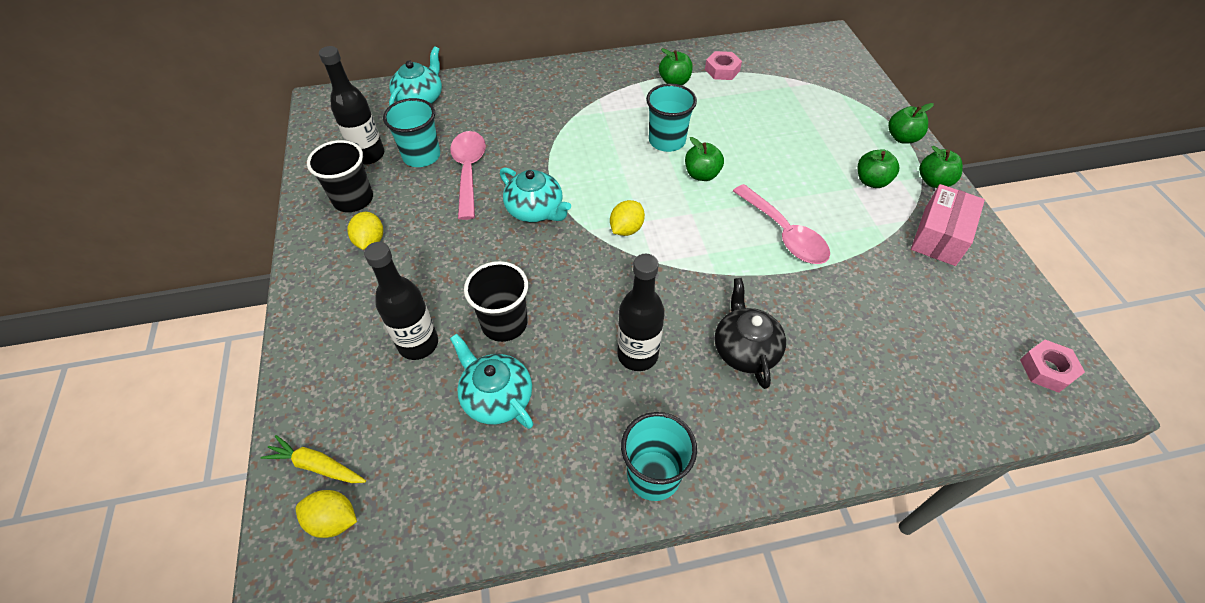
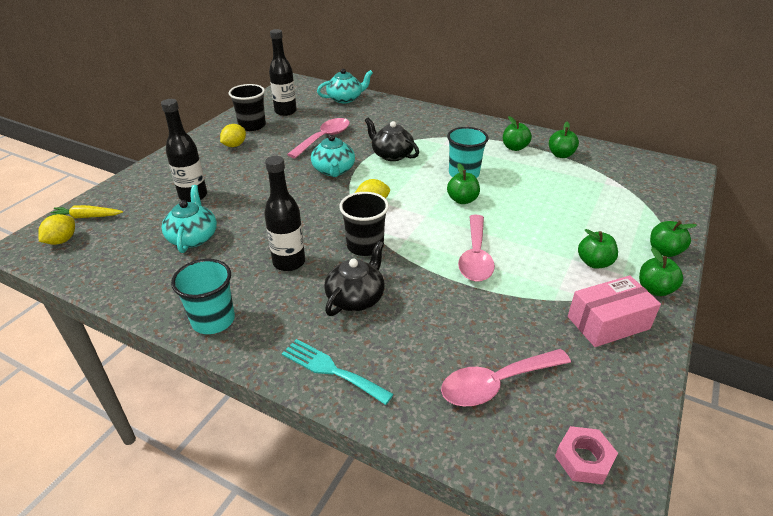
camera: 40 degrees right, 15 degrees down
(317, 465) = (87, 217): yellow carrot -> yellow carrot turned 60 degrees counterclockwise
(333, 520) = (62, 240): yellow lemon -> yellow lemon turned 60 degrees clockwise
(421, 156) = (310, 122): turquoise cup -> none
(504, 323) = (243, 210): black cup -> black cup (365, 246)
(570, 154) = (391, 155): none -> black teapot
(722, 70) = (561, 155): pink nut -> green apple
(816, 438) = (331, 370): none -> turquoise fork
(935, 350) = (496, 383): none -> pink spoon

